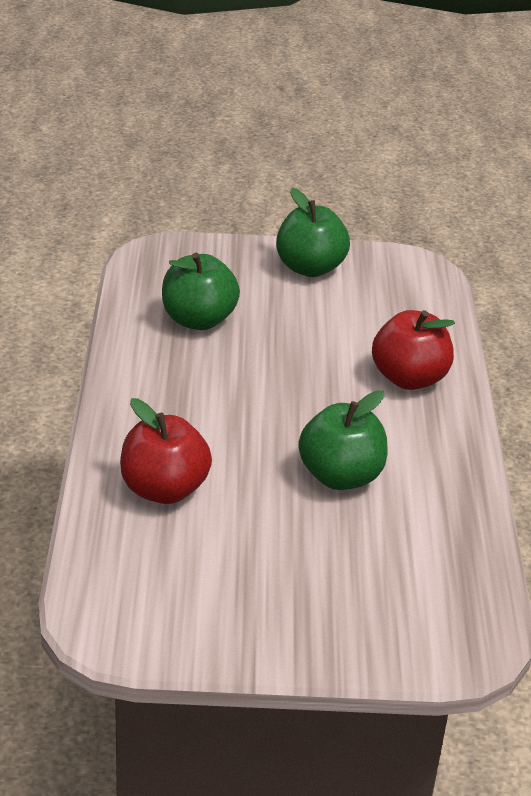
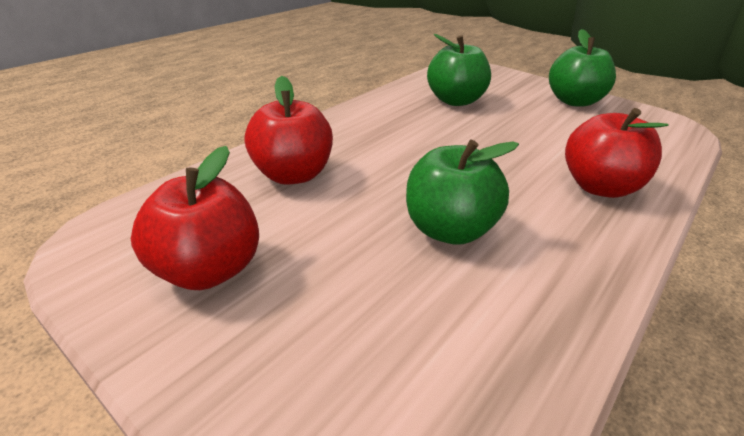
camera: 40 degrees right, 0 degrees up
(218, 596) = (208, 269): none -> red apple

